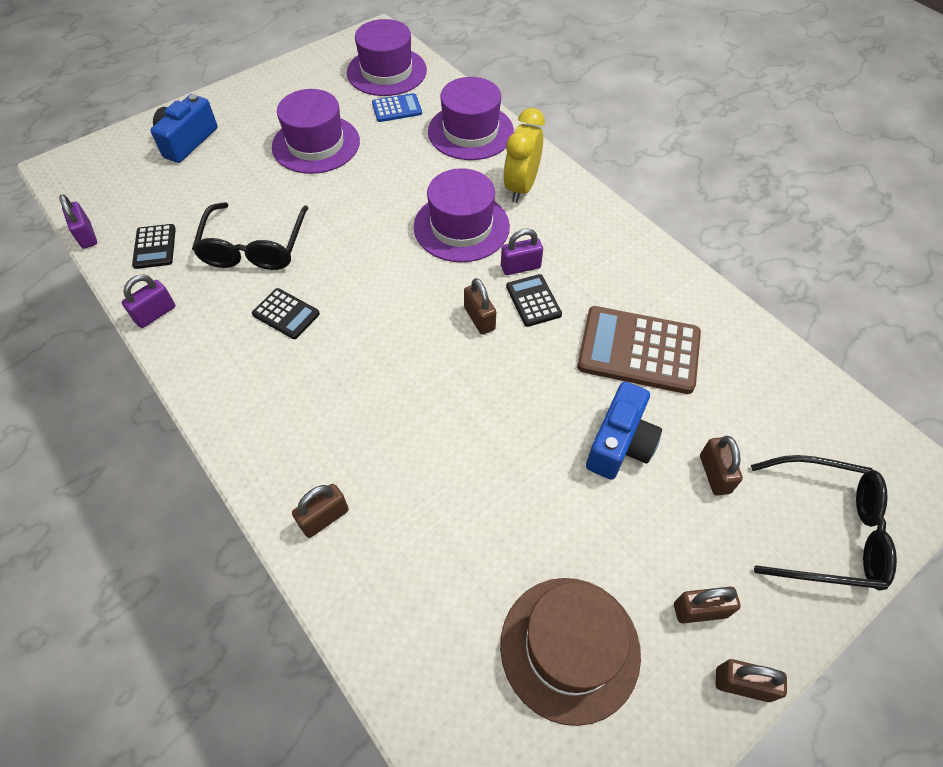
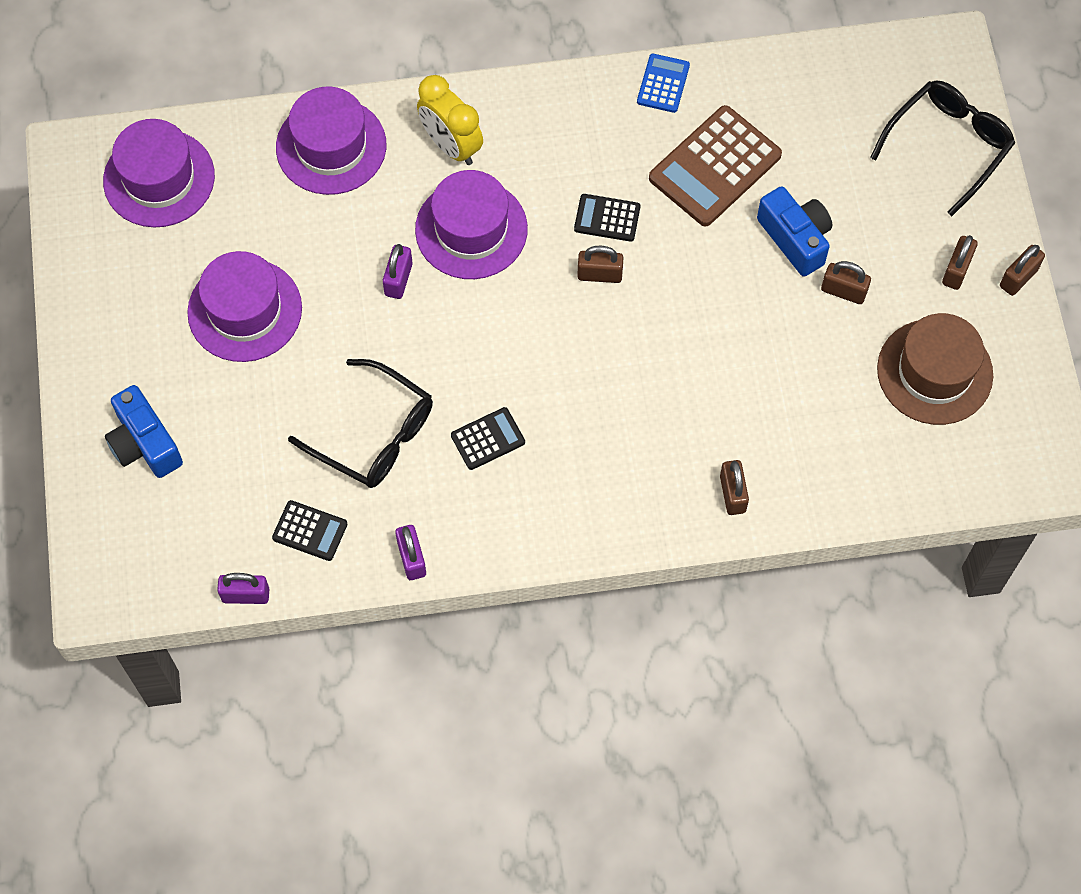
camera: 60 degrees left, 10 degrees up
(397, 108) = (238, 200): blue calculator -> blue calculator (663, 83)
(520, 267) = (559, 206): purple padlock -> purple padlock (398, 279)
(714, 474) = (861, 188): brown padlock -> brown padlock (843, 291)

